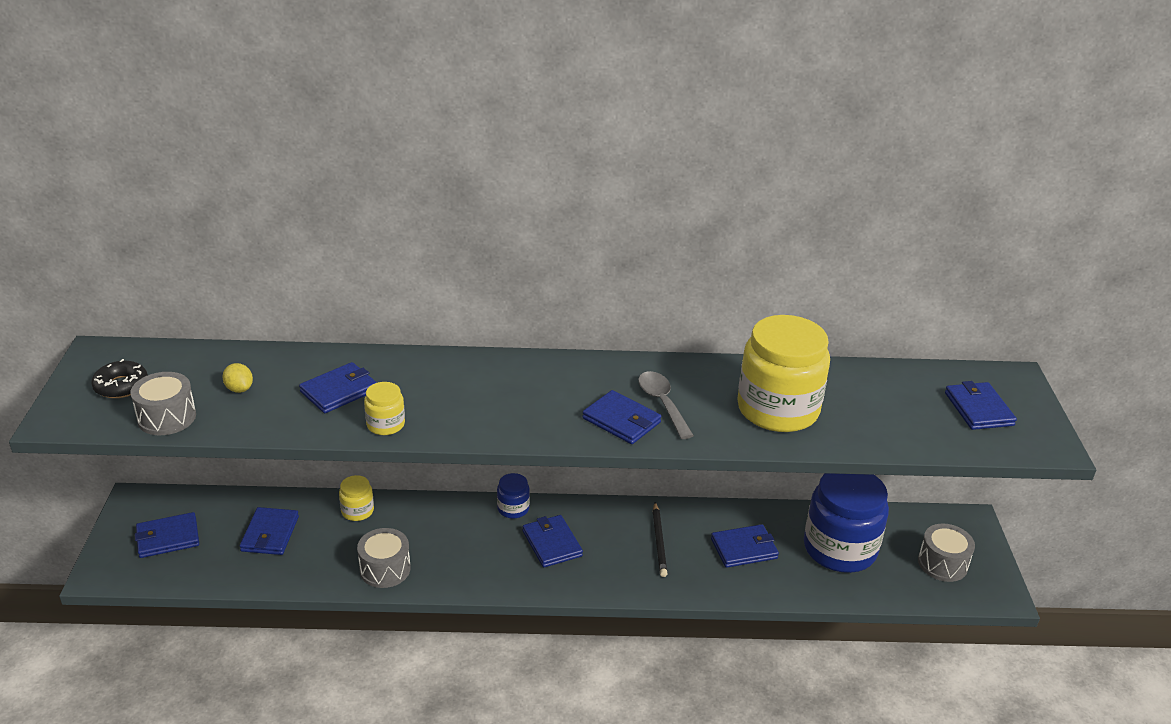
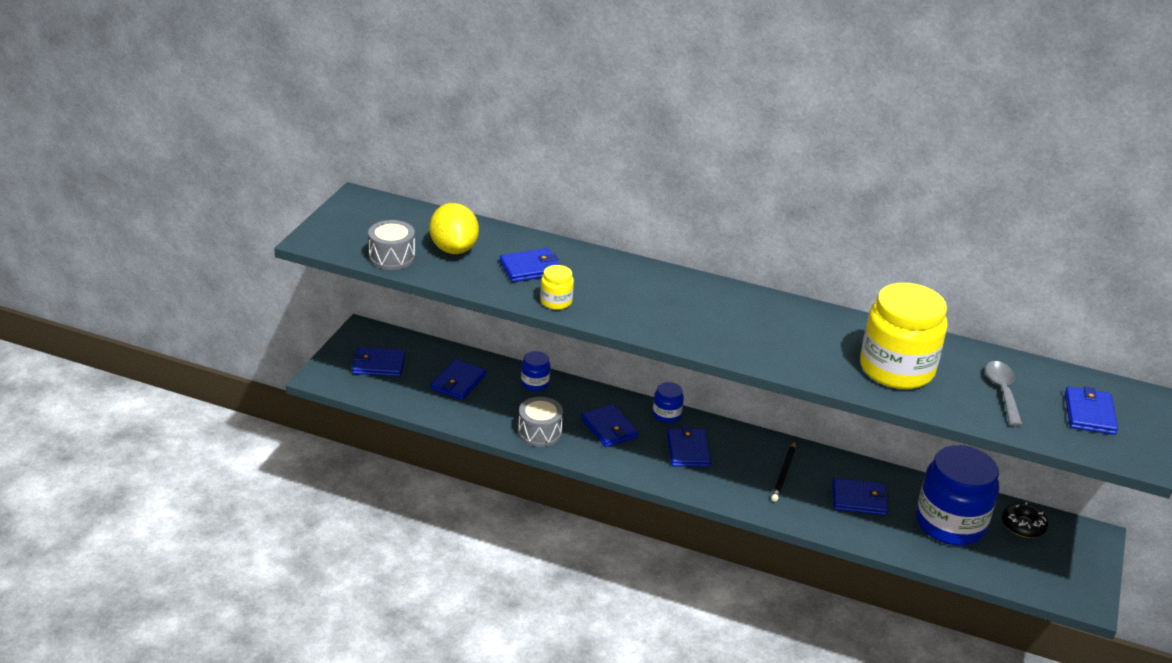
camera: 20 degrees right, 0 degrees up
(121, 386) = (367, 226): black donut -> black donut (1023, 525)
(239, 389) = (454, 249): yellow lemon -> yellow lemon, size x2.07
(357, 511) = (535, 383): yellow jar -> blue jar
(621, 420) = (752, 344): blue wallet -> blue wallet (609, 428)
(662, 403) = (795, 340): grey spoon -> grey spoon (1002, 392)
(942, 563) = (1044, 562): grey drum -> none

